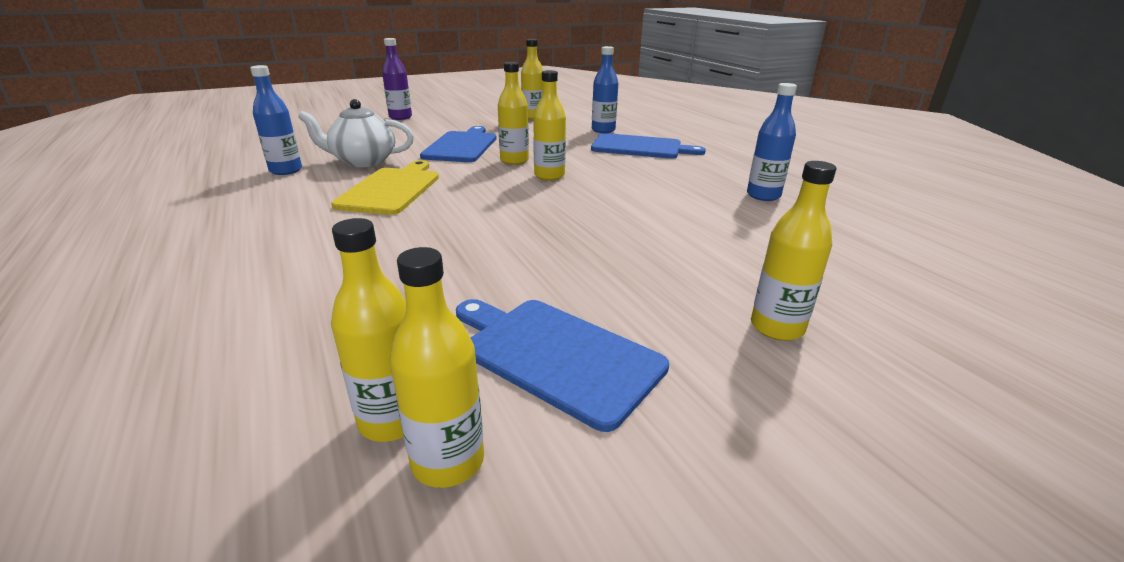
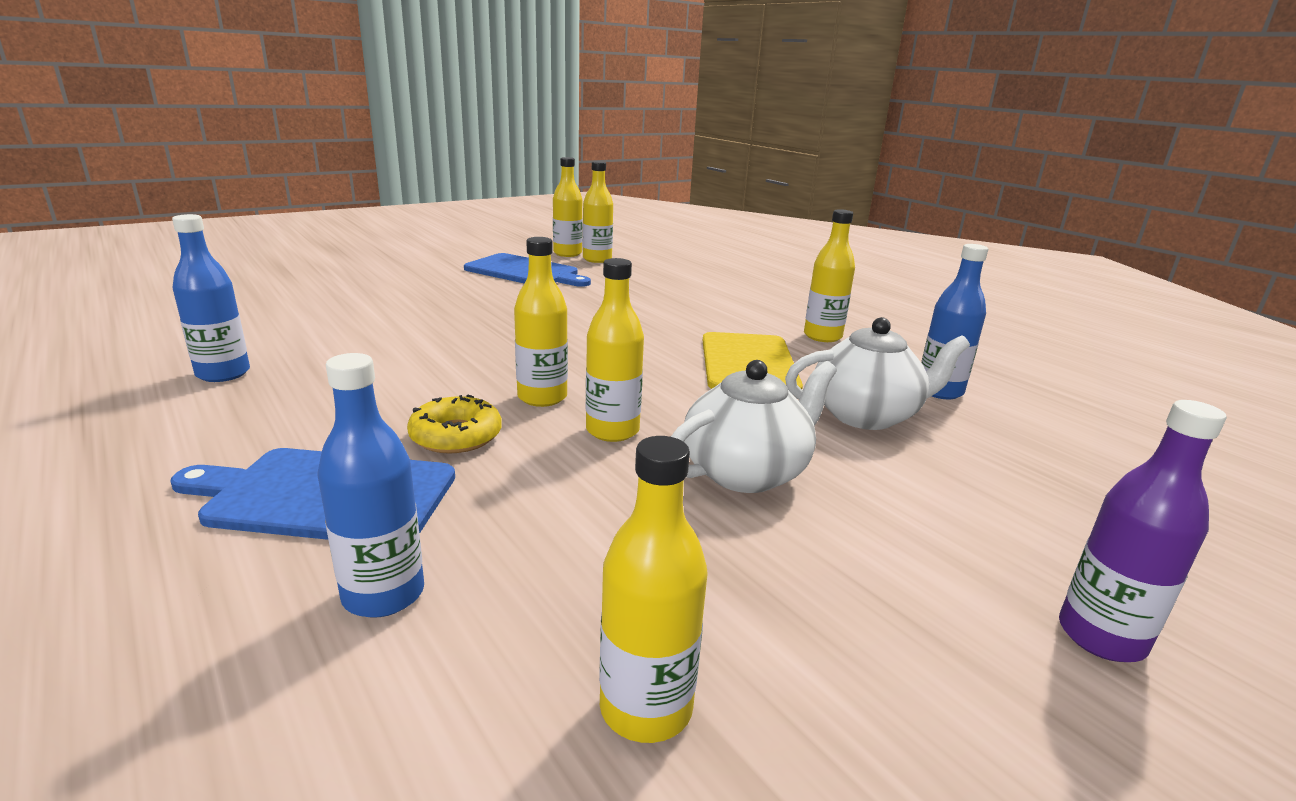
camera: 170 degrees right, 5 degrees down
(461, 146) = (746, 472): blue cutting board -> white teapot
(595, 161) = (456, 436): none -> yellow donut
(777, 327) = (381, 280): yellow bottle -> yellow bottle (822, 336)

